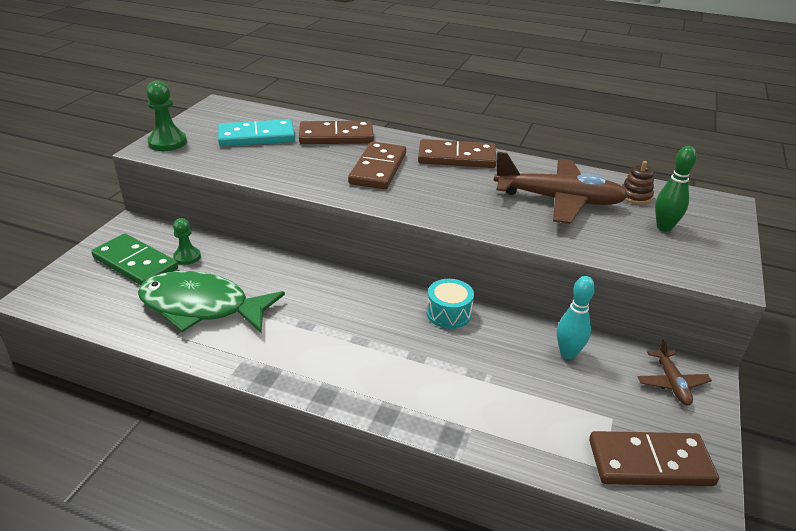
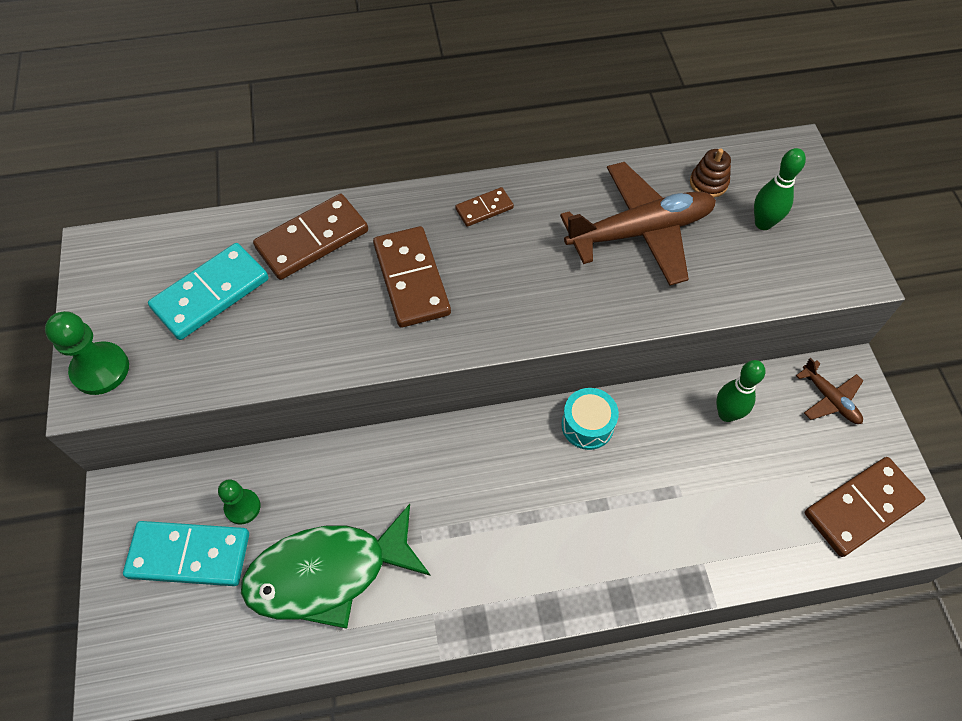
camera: 30 degrees left, 25 degrees up
(135, 263) = (189, 555): green domino -> turquoise domino
(456, 158) = (484, 209): brown domino -> brown domino, size x0.52
(568, 353) = (726, 414): turquoise bowling pin -> green bowling pin

